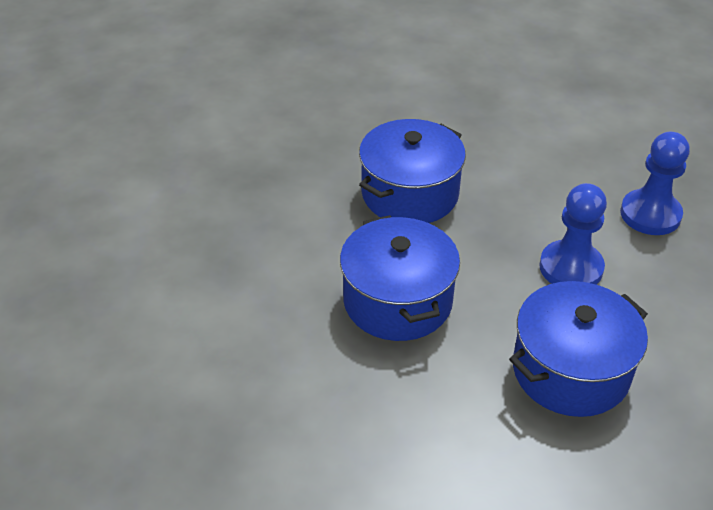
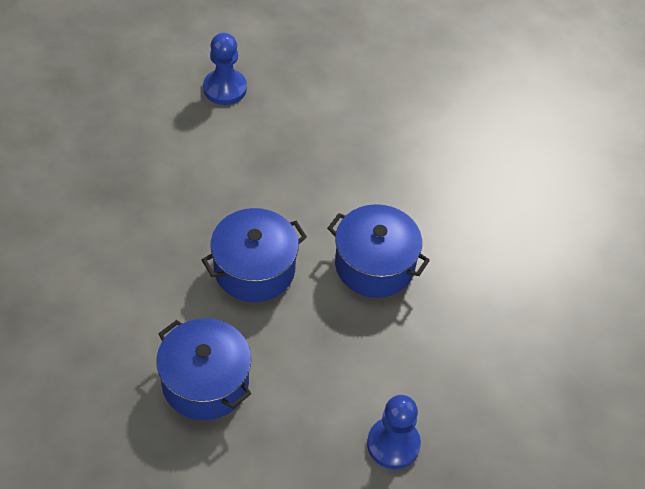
camera: 75 degrees right, 10 degrees up
(571, 268) = (313, 382): blue pawn -> blue pawn (225, 88)

